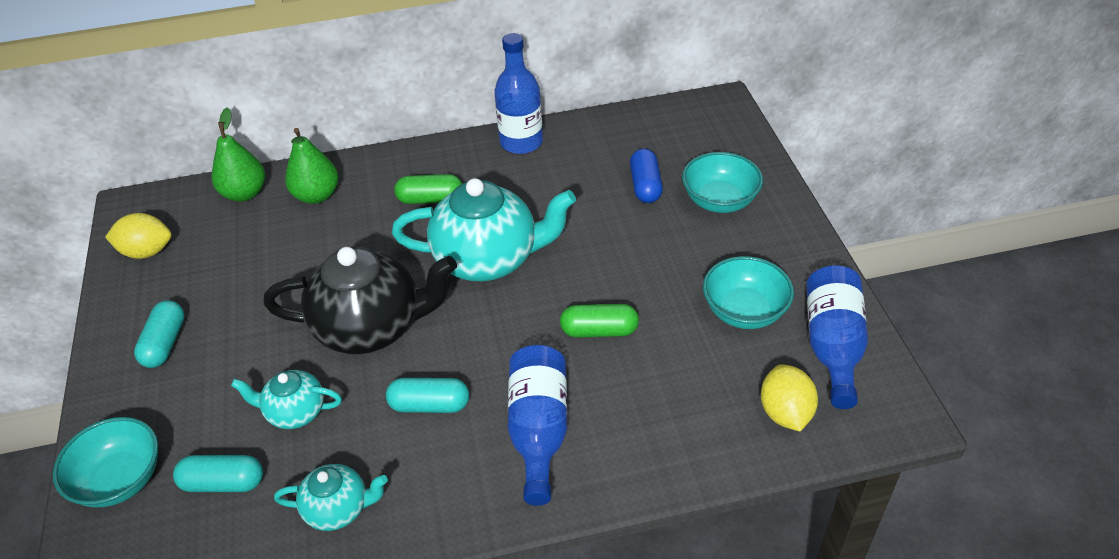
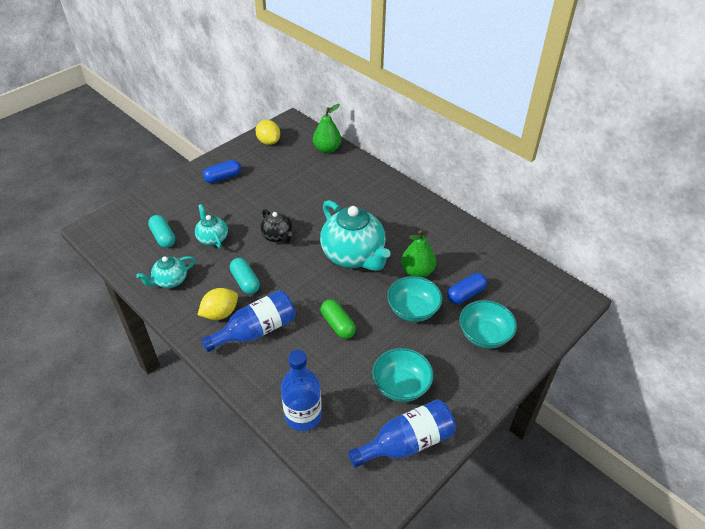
camera: 55 degrees right, 0 degrees up
(120, 479) = (148, 206): turquoise bowl -> turquoise bowl (413, 310)
(165, 343) = (223, 177): turquoise capsule -> blue capsule
(317, 195) = (346, 172): green pear -> green pear (417, 271)
(338, 509) = (170, 281): turquoise teapot -> turquoise teapot turned 90 degrees clockwise
(371, 327) = (277, 236): black teapot -> black teapot, size x0.52
(430, 199) = (377, 212): green capsule -> none
(521, 142) = (452, 225): blue bottle -> blue bottle (303, 415)
(785, 413) = (337, 437): yellow lemon -> yellow lemon (220, 313)

